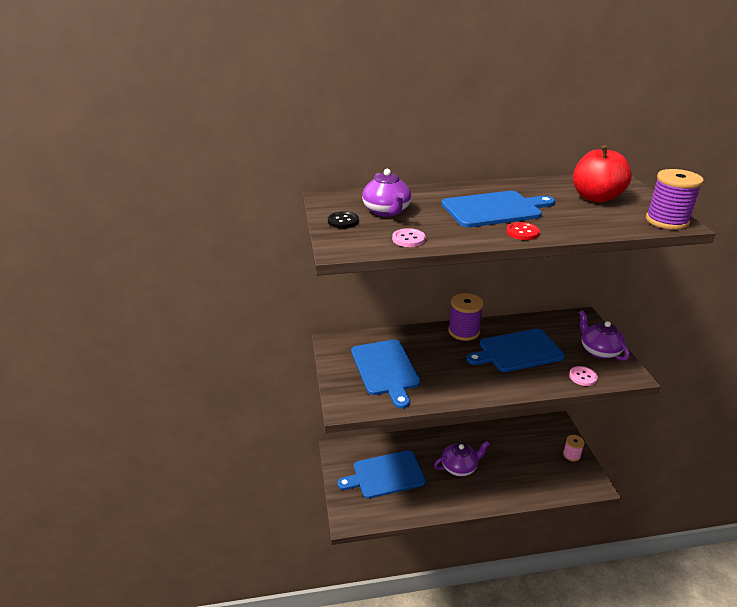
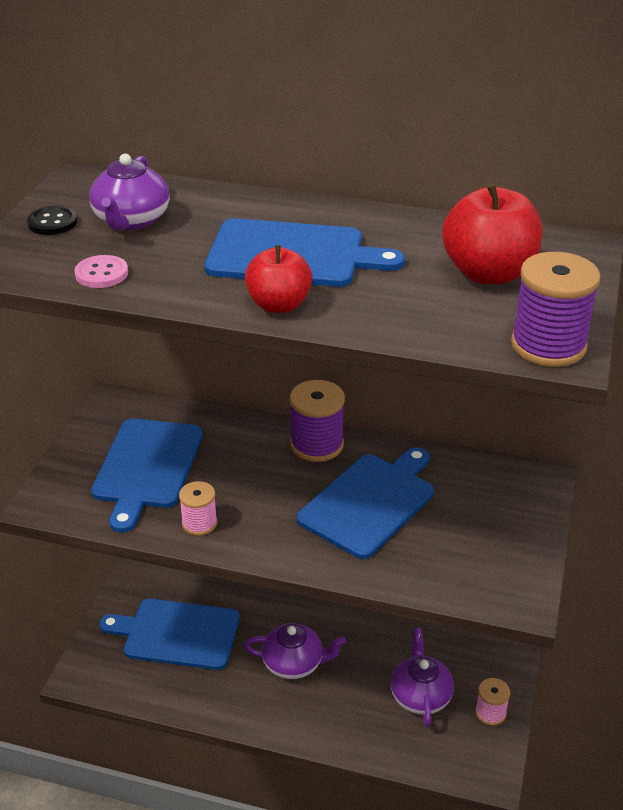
camera: 25 degrees right, 5 degrees up
(443, 389) = (199, 523): none -> pink spool
(517, 351) = (370, 502): blue cutting board -> blue cutting board turned 120 degrees clockwise
(522, 232) = (279, 305): red button -> red apple
(583, 377) = (434, 577): pink button -> none
(599, 350) = (508, 544): purple teapot -> purple teapot (420, 695)

